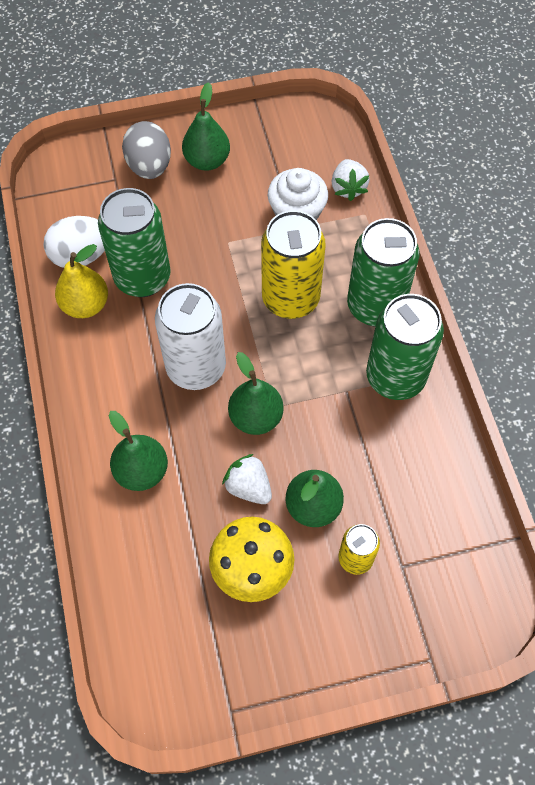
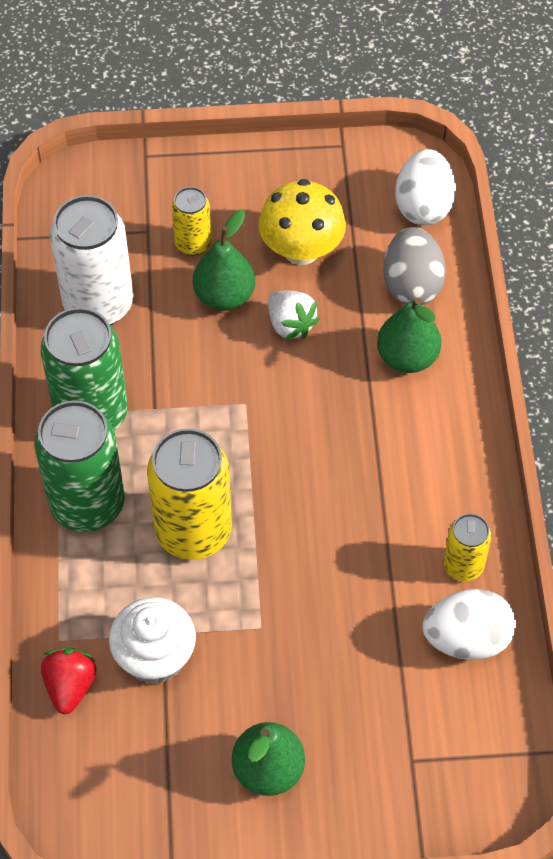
camera: 170 degrees left, 5 degrees down
(85, 305) = (463, 566): yellow pear -> yellow can
(139, 643) = (423, 206): none -> white egg
(142, 278) = (384, 592): green can -> none
(149, 166) = (357, 774): grey egg -> grey egg (412, 285)
(196, 368) = (329, 462): white can -> white can (98, 304)
(255, 417) = (268, 395): green pear -> none
(348, 188) = (70, 686): white strawberry -> red strawberry

